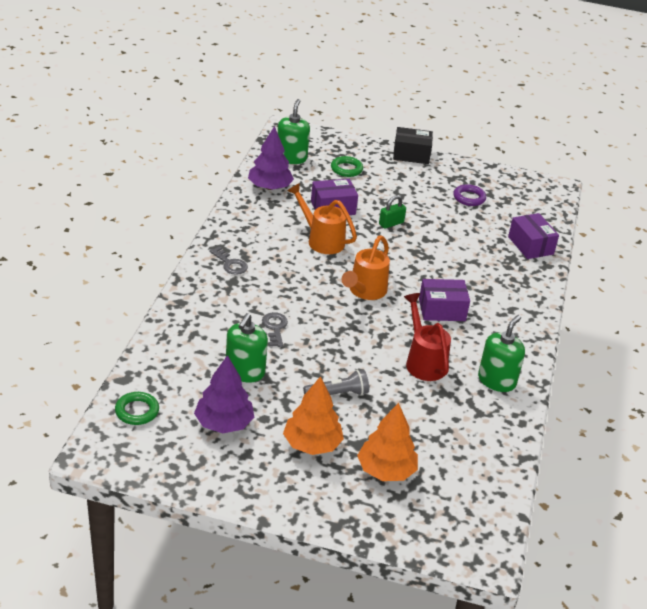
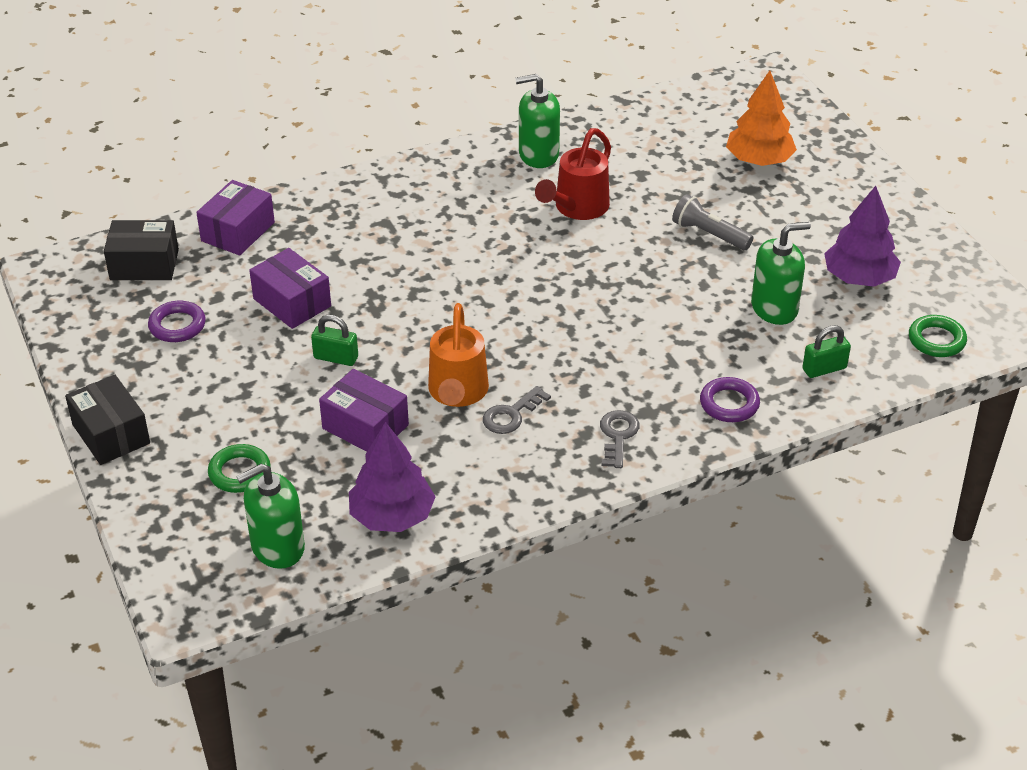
camera: 125 degrees left, 5 degrees up
(178, 354) = (824, 369): none -> green padlock
(201, 307) = (729, 404): none -> purple ring
(275, 328) = (677, 330): grey key -> grey key (511, 415)
(312, 444) = (796, 214): orange tree -> none
(365, 291) = (515, 304): orange watering can -> none
(442, 310) = (469, 236): purple box -> purple box (292, 302)
(530, 210) = (144, 265): none -> black box

